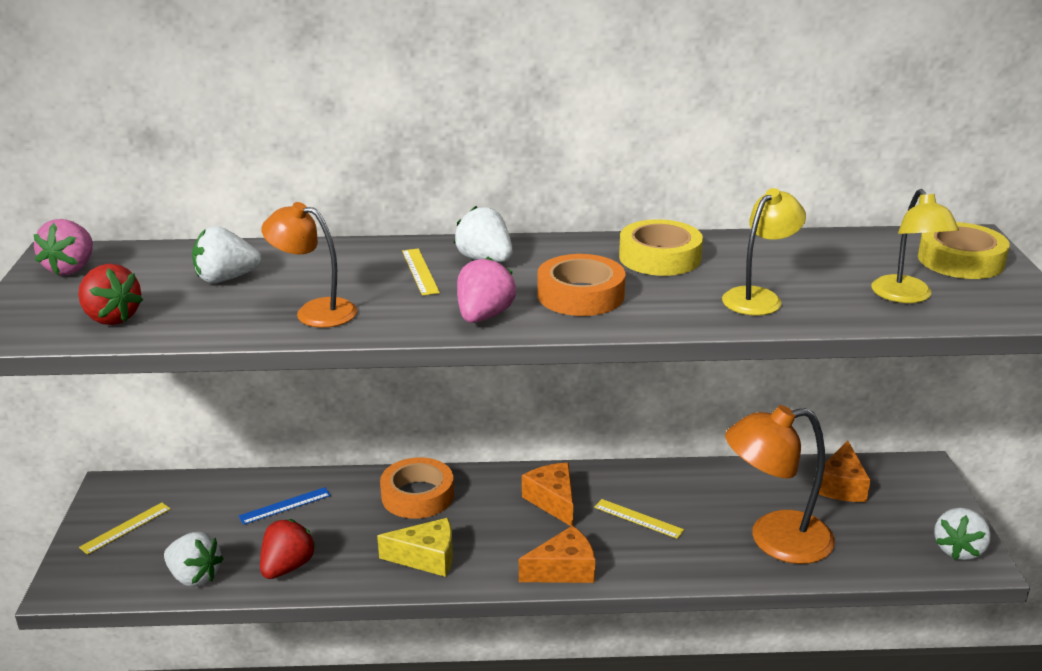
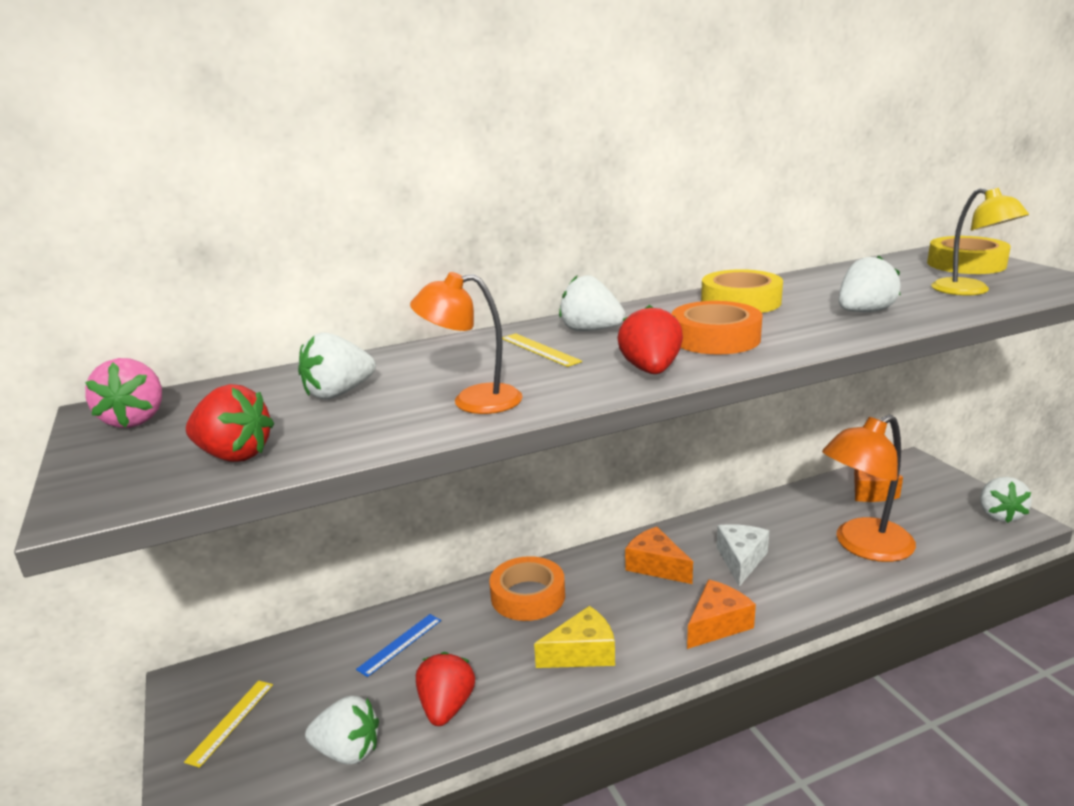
camera: 20 degrees left, 5 degrees down
(484, 316) = (651, 370): pink strawberry -> red strawberry
(638, 518) = (741, 560): yellow ruler -> white cheese
(759, 297) = (864, 312): yellow lamp -> white strawberry

